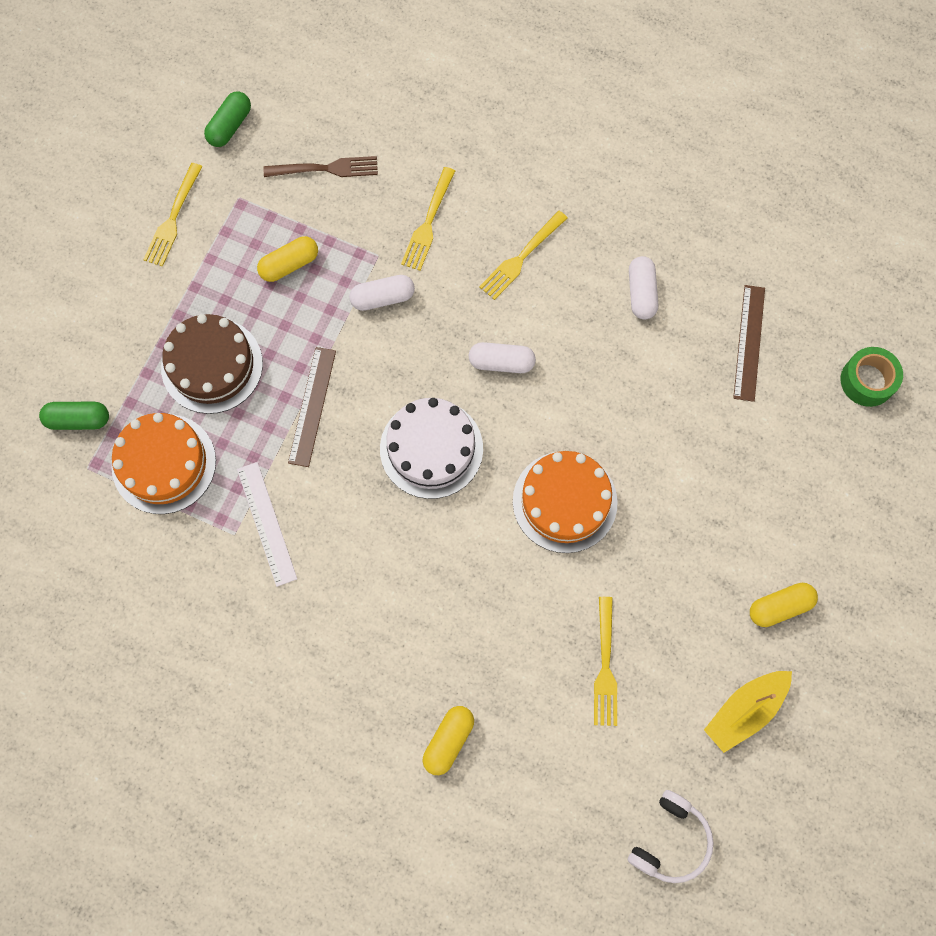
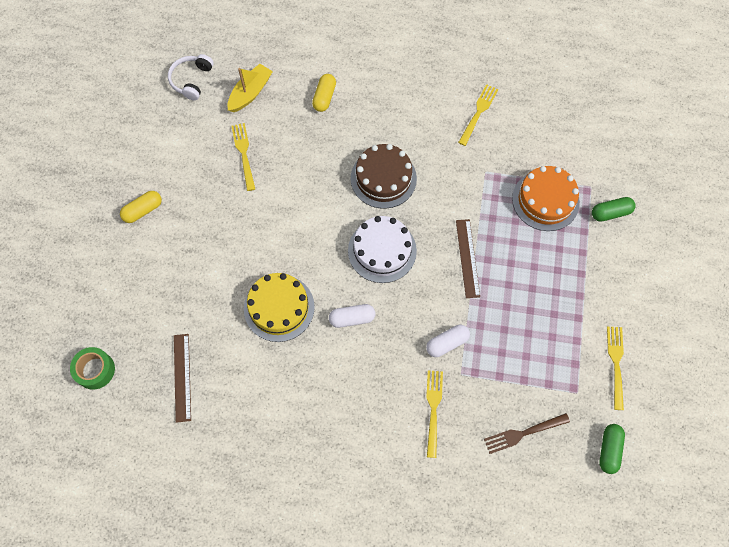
camera: 165 degrees right, 5 degrees down
(212, 365) = (543, 267): brown cake -> brown cake (383, 178)
(267, 523) = (468, 182): white ruler -> none
(289, 265) = (520, 350): yellow capsule -> none
(521, 257) = (358, 399): yellow fork -> yellow fork (478, 113)
(564, 501) = (288, 239): orange cake -> none
(599, 403) = (279, 308): none -> yellow cake
(641, 293) = (265, 394): white capsule -> none
(745, 711) = (158, 150): yellow boat -> yellow boat (250, 93)

